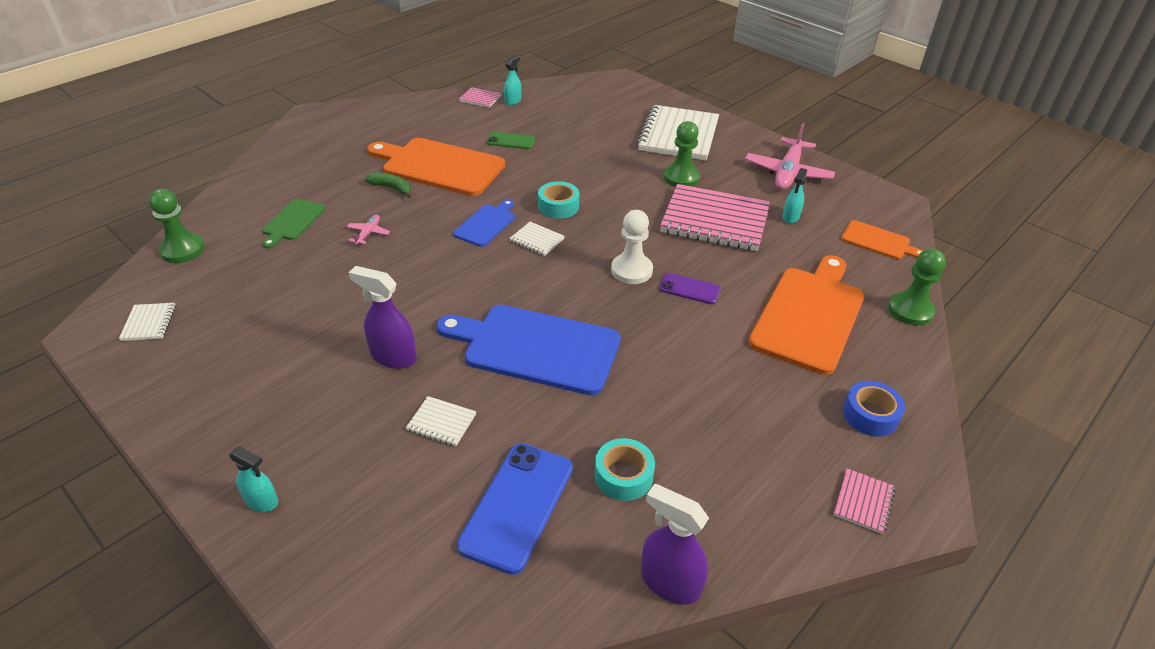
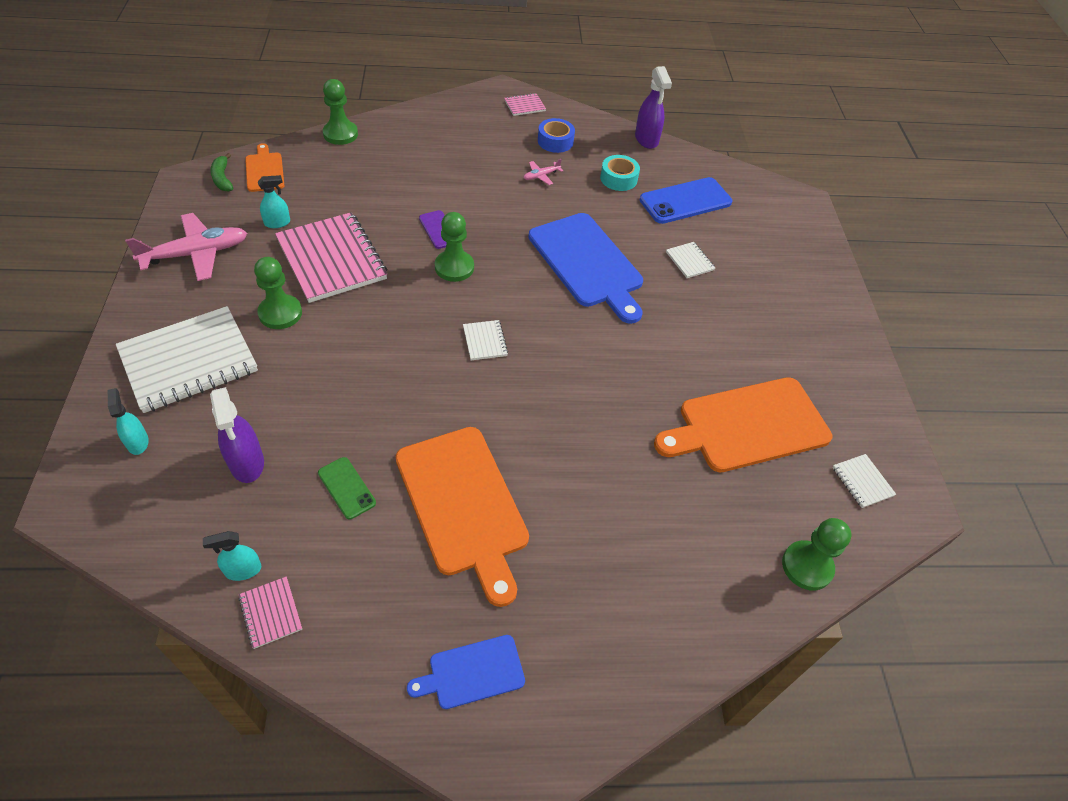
camera: 140 degrees left, 10 degrees up
(149, 323) = (862, 482): white notebook -> white notebook turned 60 degrees counterclockwise
(262, 501) = (821, 287): turquoise spray bottle -> turquoise spray bottle (137, 442)
(292, 221) = (676, 529): green cutting board -> none
(368, 233) = (615, 455): pink plane -> pink plane (541, 176)
(392, 188) = (542, 506): green banana -> green banana (222, 178)
(393, 356) = (686, 320): purple spray bottle -> purple spray bottle (247, 463)
(486, 224) = (504, 388): blue cutting board -> blue cutting board (472, 672)
(558, 206) = (422, 362): turquoise tape -> none
(631, 270) = (454, 267): white pawn -> green pawn
(809, 315) = (399, 169): orange cutting board -> orange cutting board (748, 425)
(870, 415) = (461, 121): blue tape -> blue tape (555, 141)

